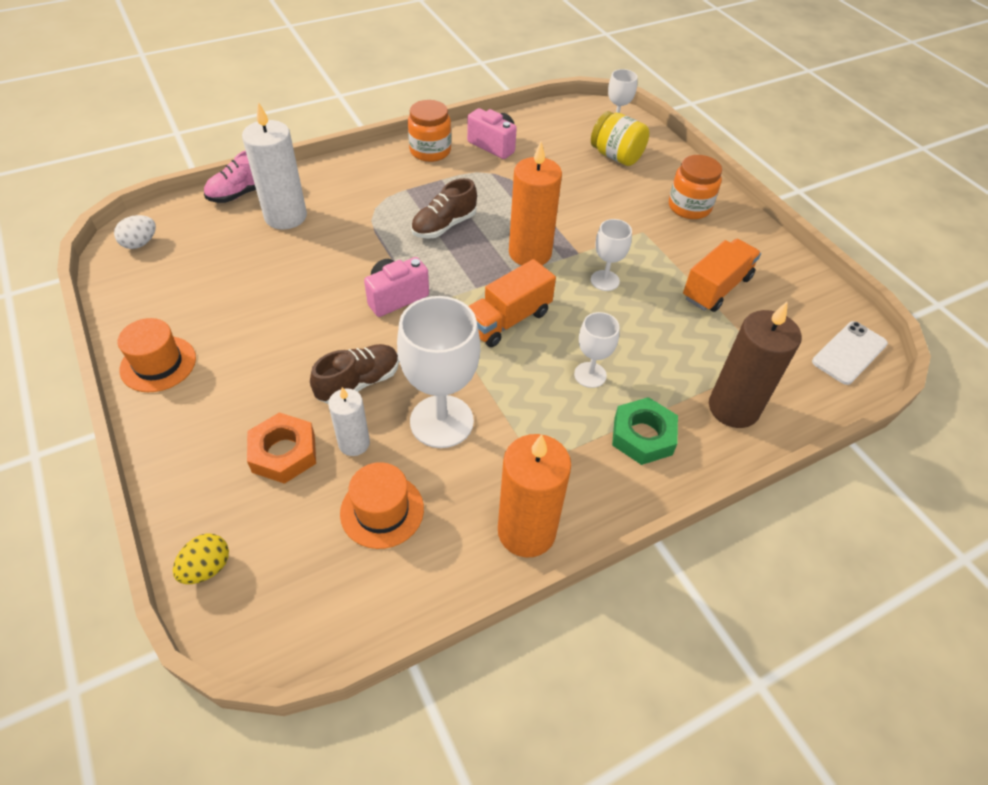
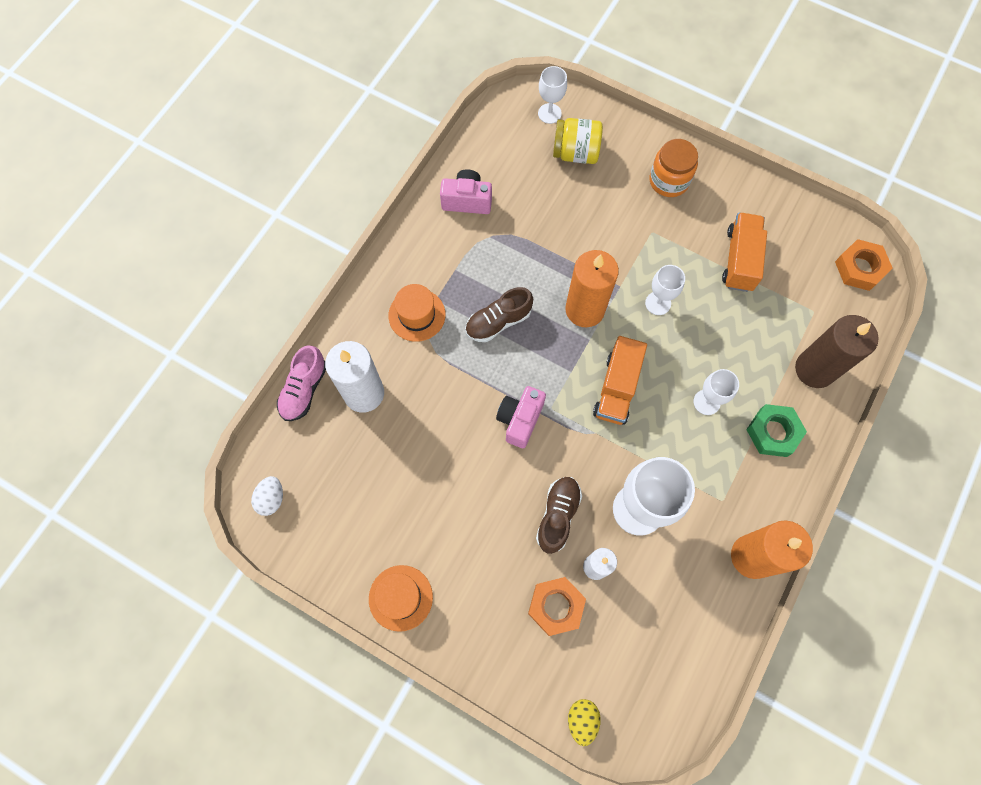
camera: 30 degrees left, 20 degrees up
(382, 510) = (654, 604): orange hat -> orange hat (417, 315)
(430, 151) = (419, 241): orange jar -> none
(444, 226) = (498, 322): brown shoe -> brown shoe turned 45 degrees clockwise
(849, 353) = (860, 268): white phone -> orange nut

